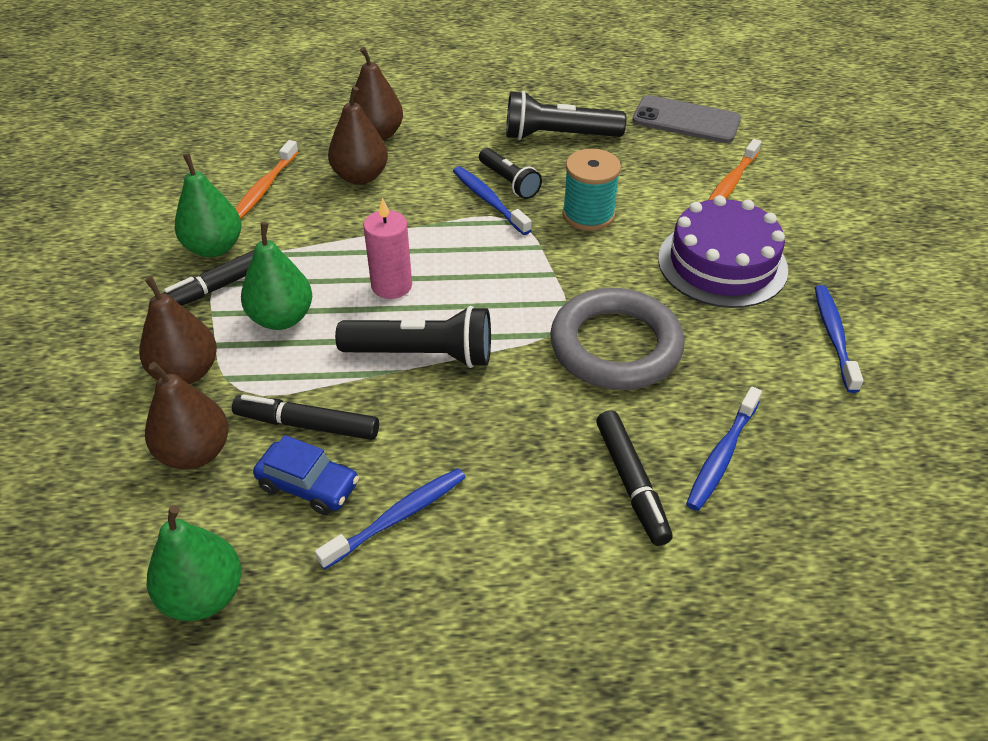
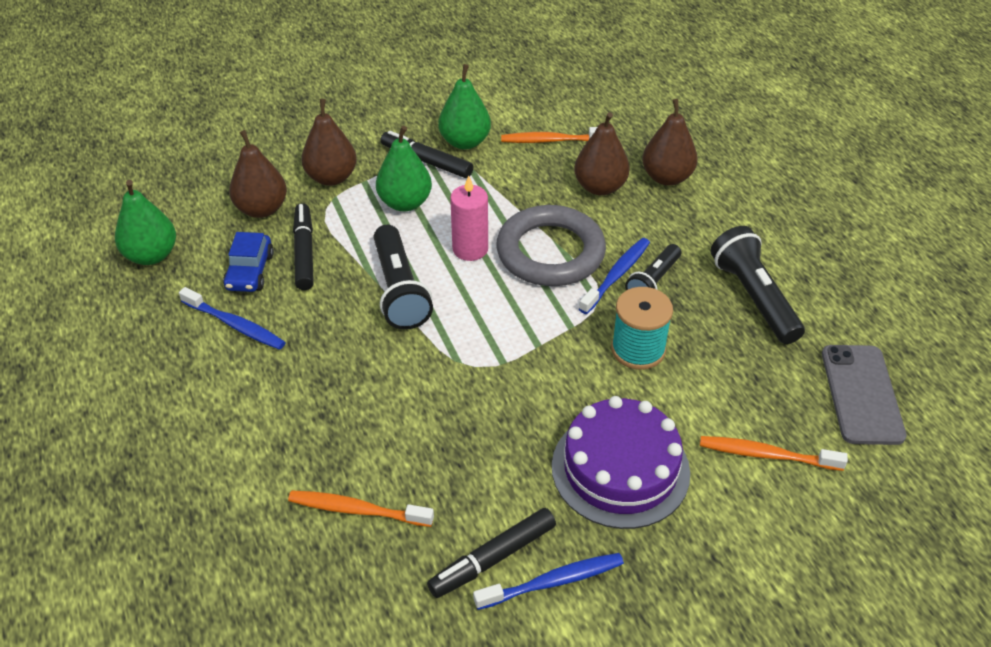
camera: 70 degrees right, 0 degrees up
(615, 346) = (462, 409): grey ring -> grey ring (550, 252)
(631, 483) = (307, 452): black marker -> black marker (493, 558)
(722, 455) = (357, 510): blue toothbrush -> orange toothbrush

